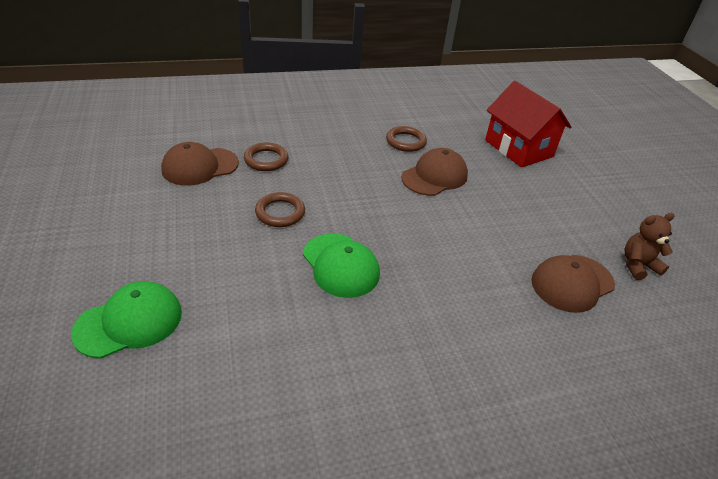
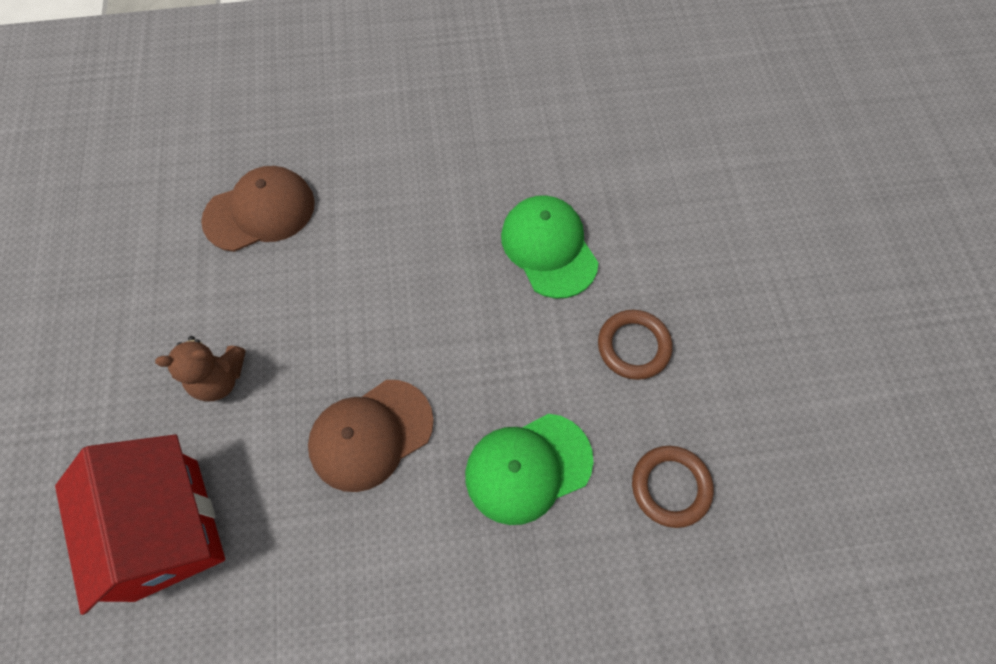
camera: 170 degrees left, 25 degrees up
(129, 322) = (777, 181): green cap -> green cap (528, 468)
(200, 166) = (782, 466): brown cap -> none
(406, 142) = (396, 553): brown ring -> none
(638, 265) = (151, 235): brown teddy bear -> brown teddy bear (219, 379)

